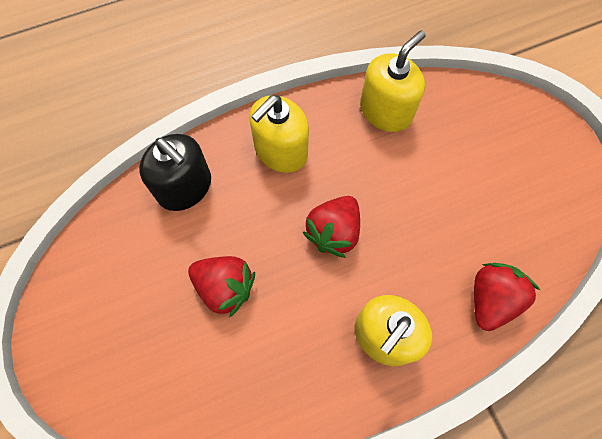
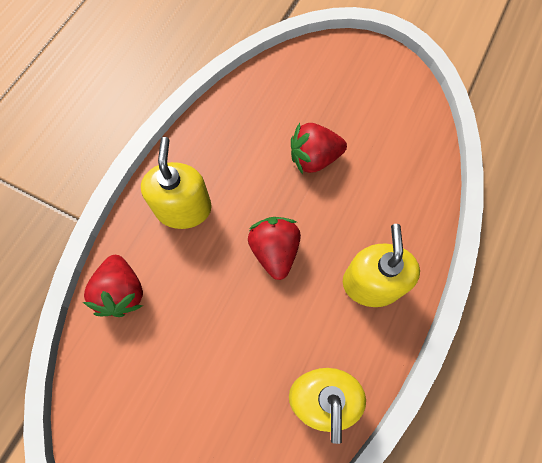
camera: 140 degrees right, 0 degrees up
(184, 187) = (409, 198): black soap dispenser -> none

